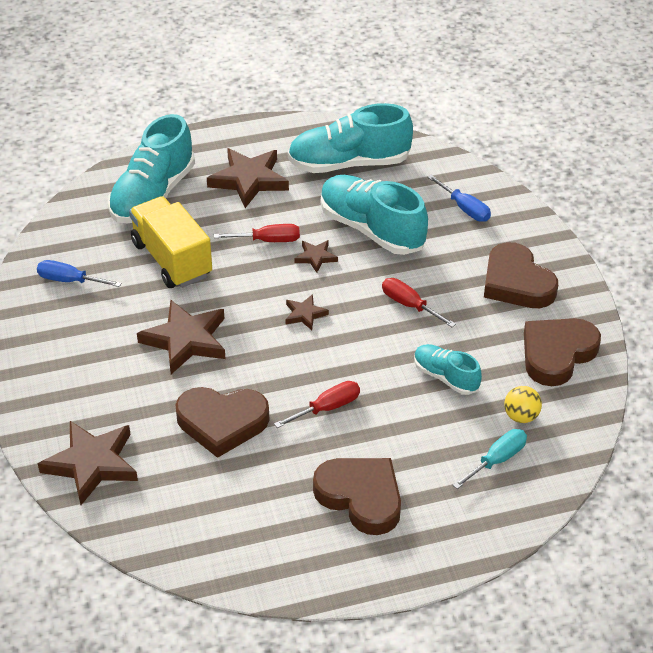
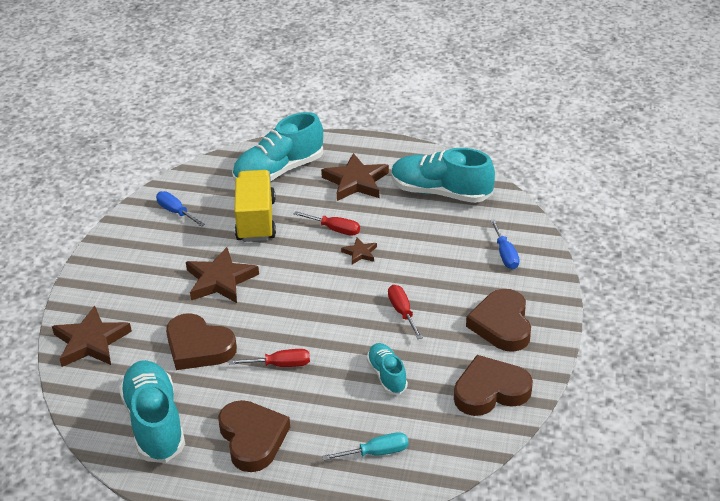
camera: 30 degrees right, 5 degrees down
(305, 314) = (319, 291): brown star -> none
(371, 229) = (419, 246): turquoise shoe -> turquoise shoe (155, 423)
(521, 416) = (422, 427): yellow ball -> none

